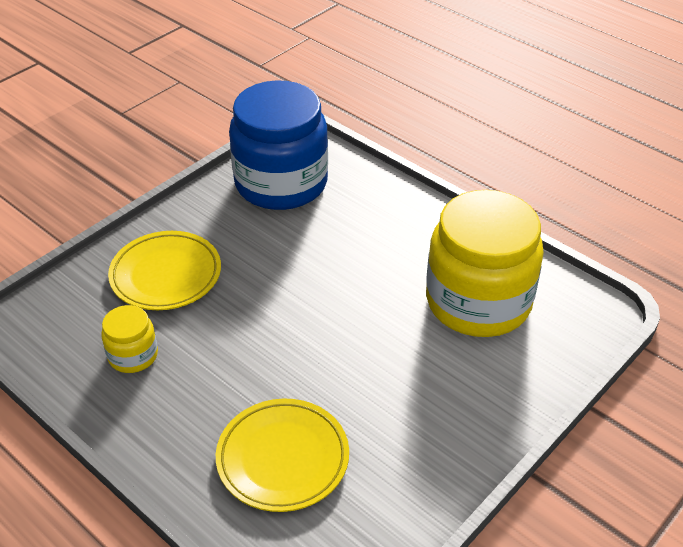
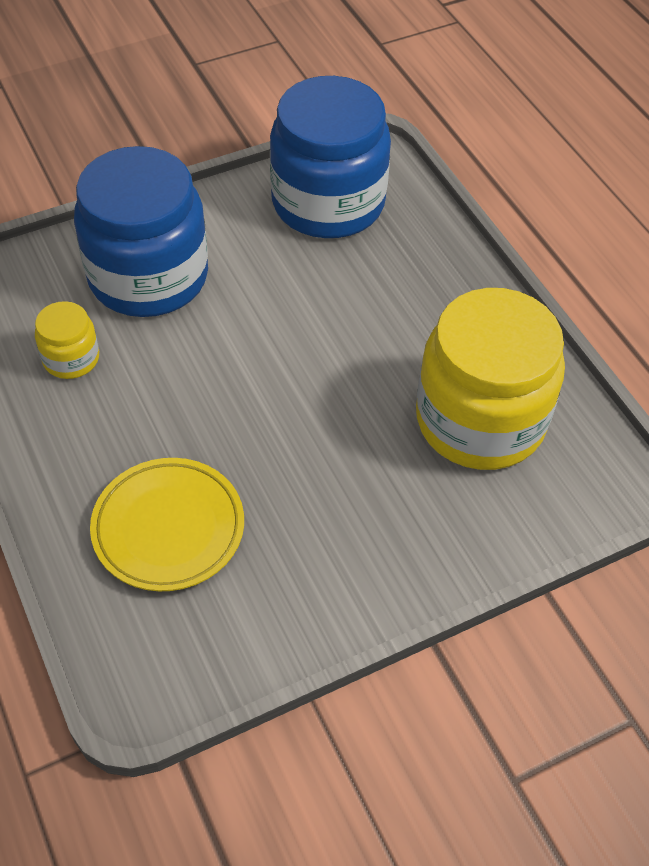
camera: 20 degrees right, 10 degrees up
(166, 275) = (148, 276): yellow plate -> blue jar

